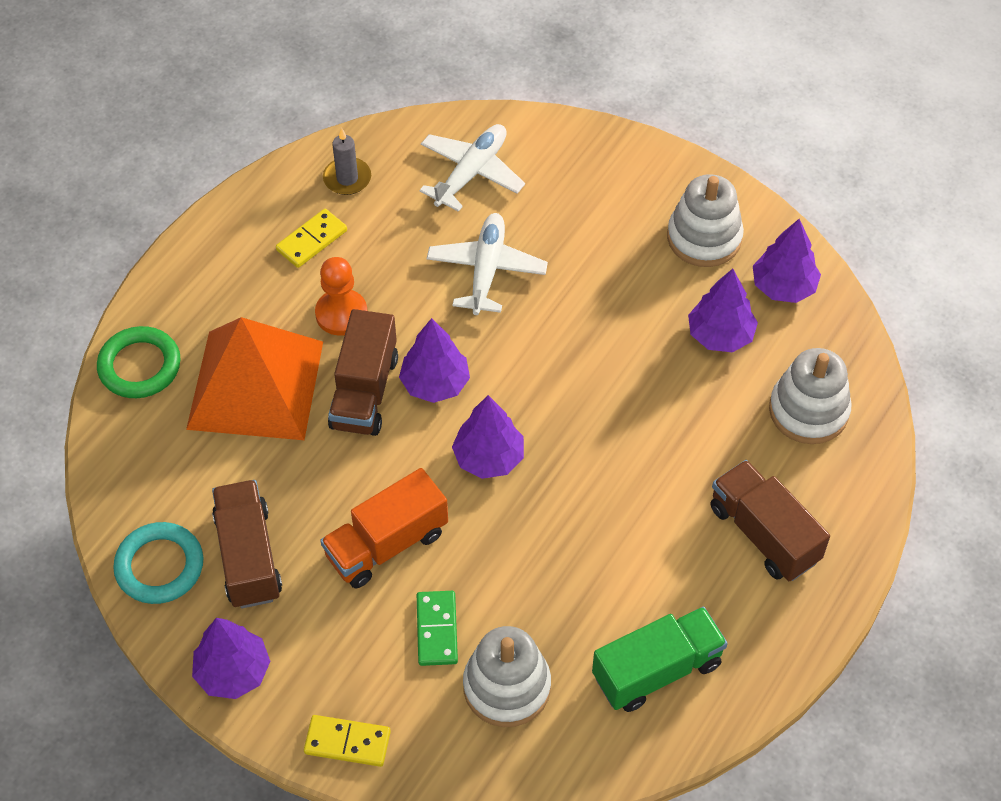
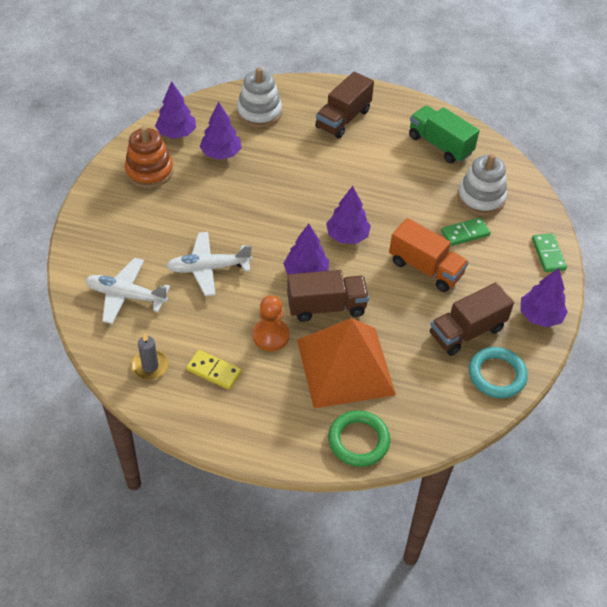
camera: 110 degrees left, 5 degrees down
(347, 742) = (548, 254): yellow domino -> green domino
(704, 238) = (149, 171): white stacking toy -> orange stacking toy

